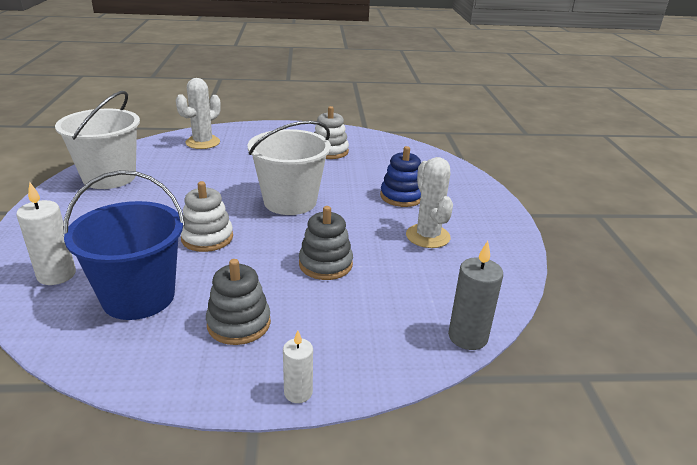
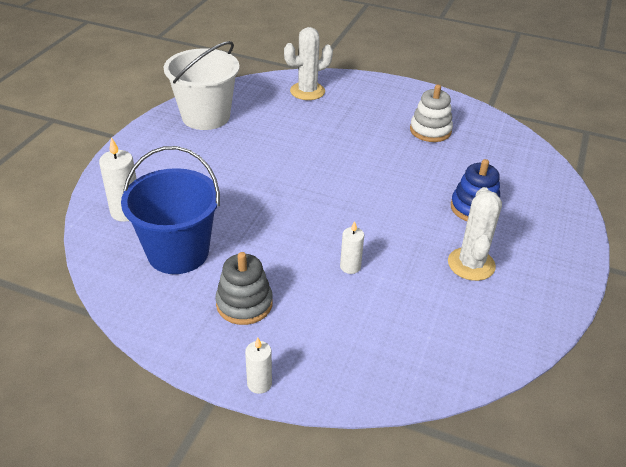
camera: 25 degrees right, 10 degrees up
(207, 238) = (259, 207): white stacking toy -> none
(290, 201) = (355, 185): white bucket -> none
(325, 264) = (350, 267): grey stacking toy -> white candle
(467, 337) = (438, 385): grey candle -> none

